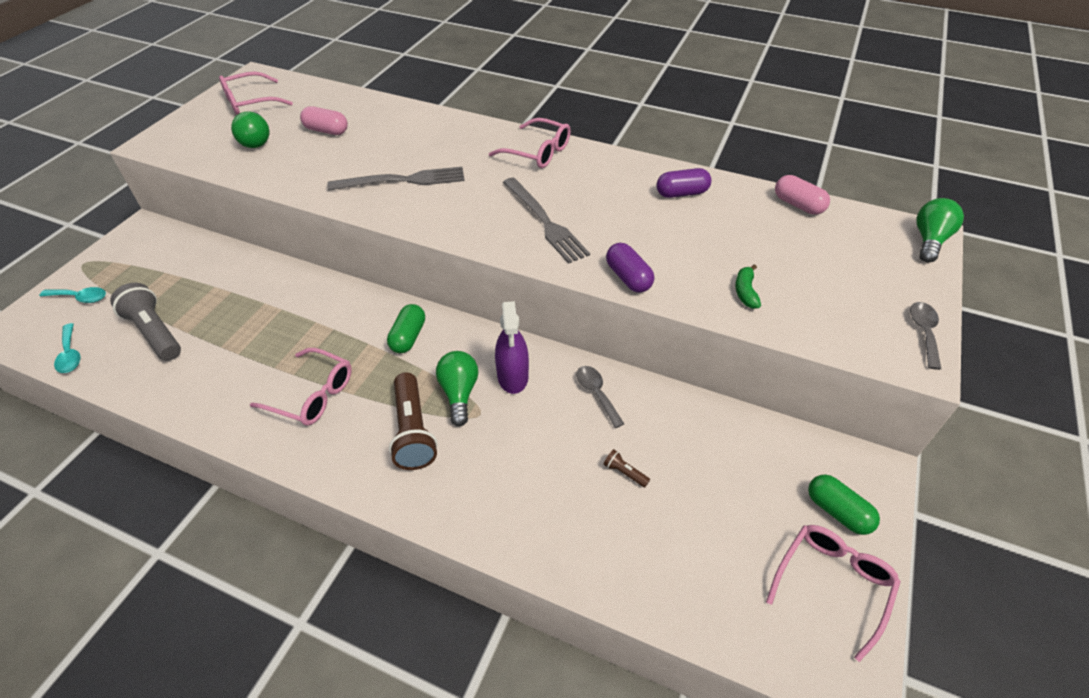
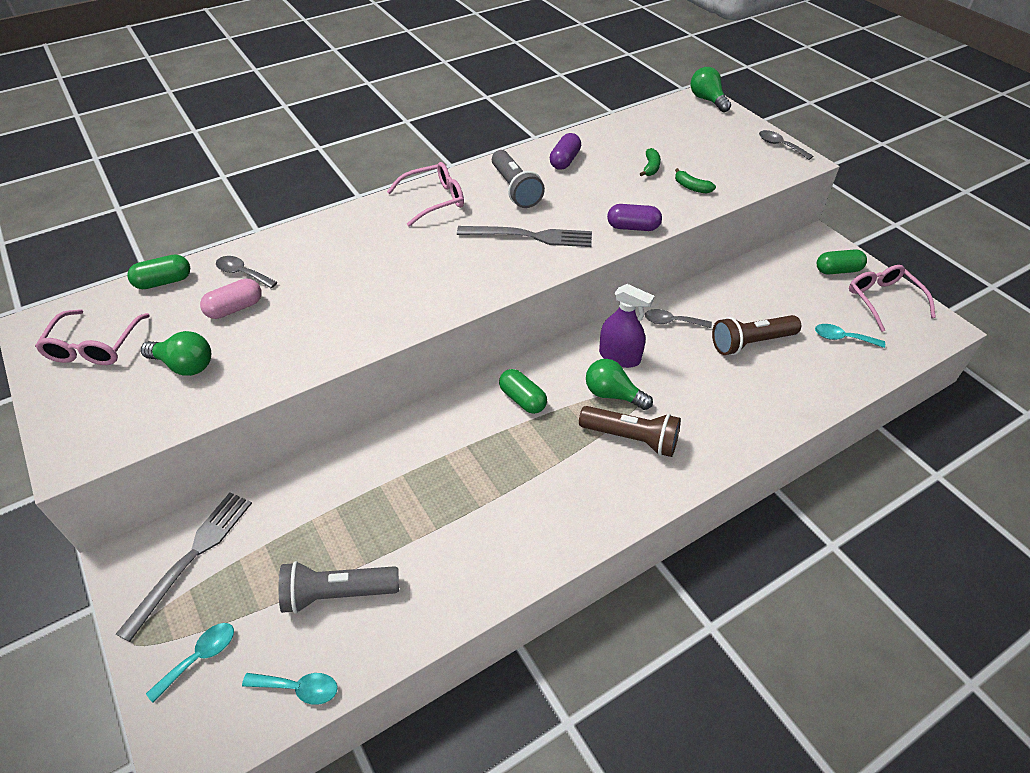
camera: 55 degrees left, 0 degrees up
(312, 395) = (539, 489): pink glasses -> none
(330, 93) = (164, 282): none -> green capsule
(365, 115) = (242, 273): none -> grey spoon
(403, 180) = (384, 289): grey fork -> grey fork (192, 558)
(602, 185) = (515, 189): none -> grey flashlight
(624, 472) = (750, 343): brown flashlight -> brown flashlight, size x2.34
(714, 561) = (842, 338): none -> turquoise spoon
(742, 250) = (650, 167): none -> green banana
(798, 205) = (627, 124): pink capsule -> none

